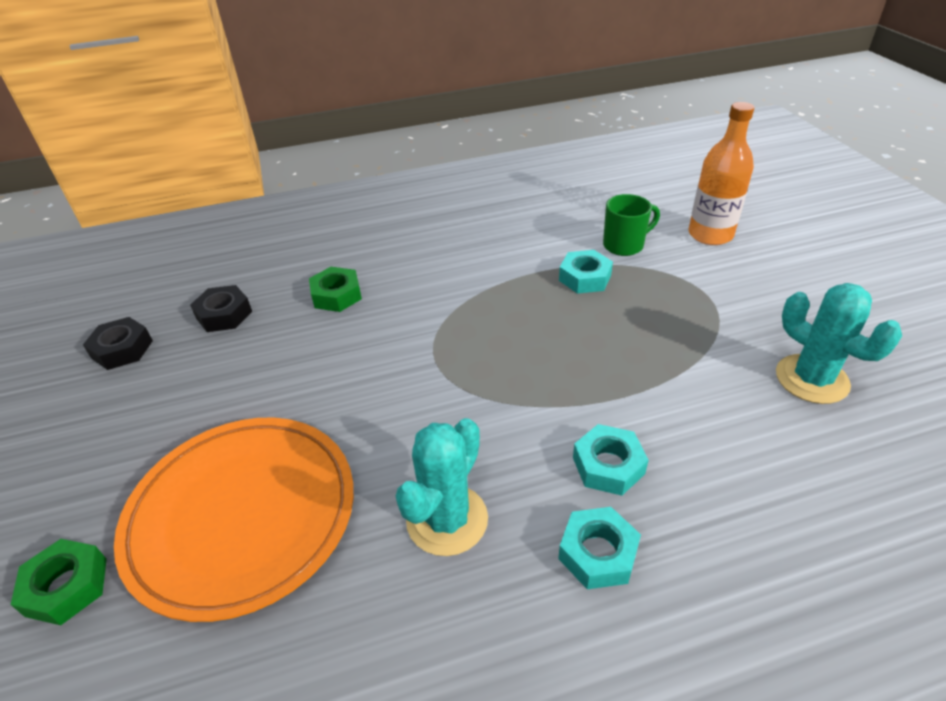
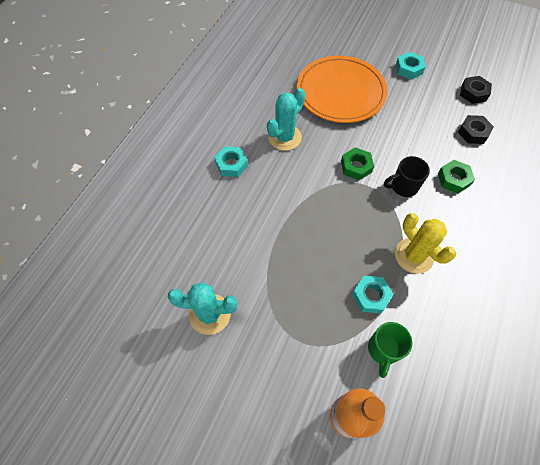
camera: 130 degrees right, 20 degrees up
(67, 586) = (352, 50): green nut -> green nut (356, 167)
(398, 328) = (403, 186): none -> black mug
(447, 520) = (284, 137): turquoise cactus -> turquoise cactus turned 60 degrees clockwise
(493, 274) = (414, 255): none -> yellow cactus
(608, 465) = (255, 196): turquoise nut -> turquoise nut (409, 69)

